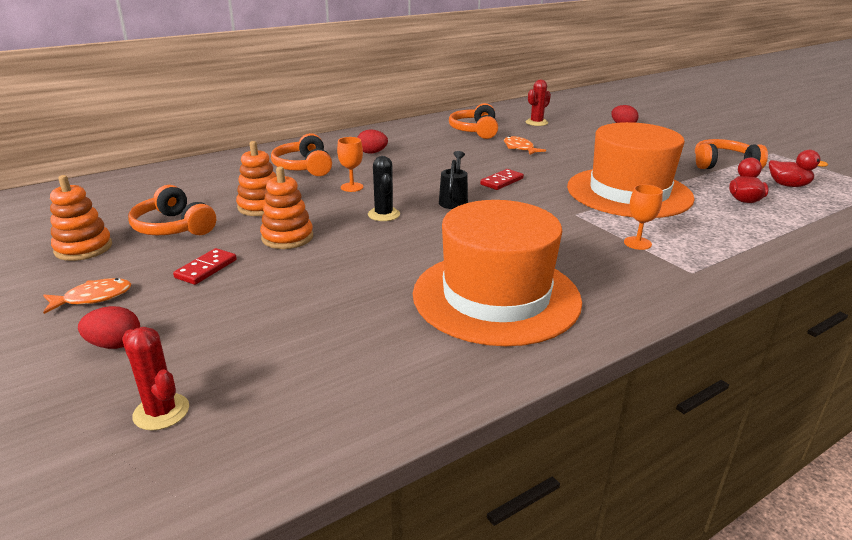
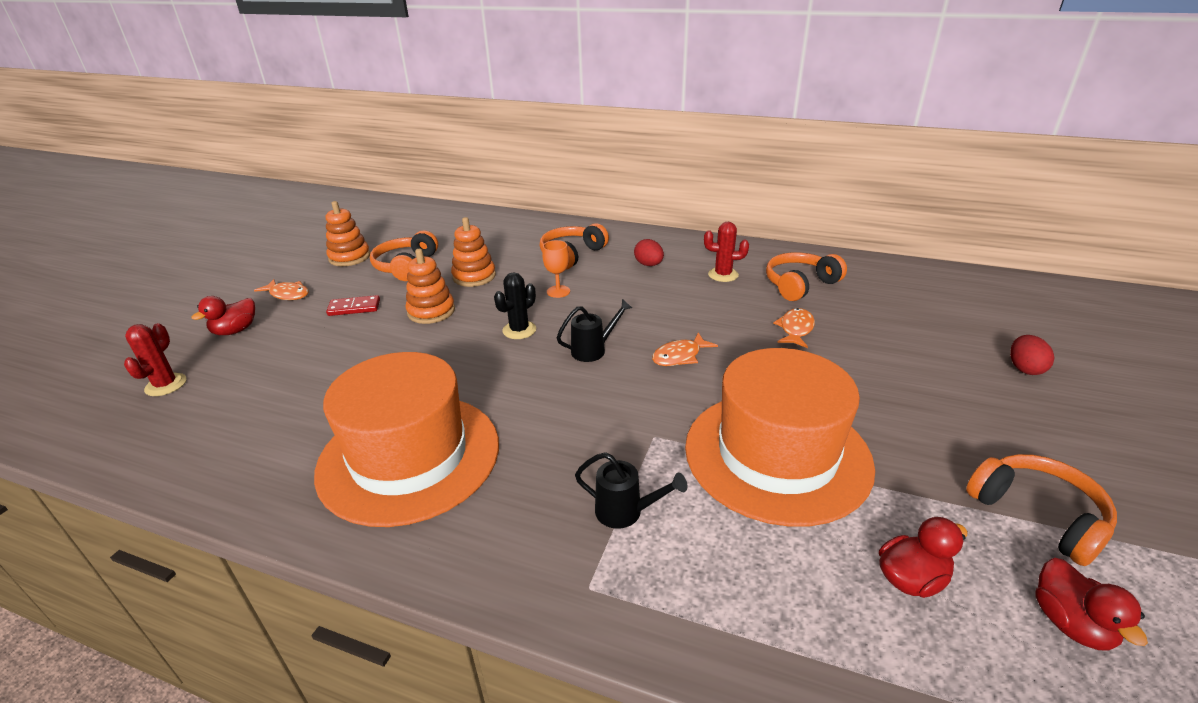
camera: 55 degrees right, 5 degrees up
(115, 344) = (235, 330): red egg -> red duck
(501, 181) = (679, 356): red domino -> orange fish
(536, 122) = (901, 307): red cactus -> red cactus (723, 275)
(637, 243) = (625, 512): orange goblet -> black watering can

